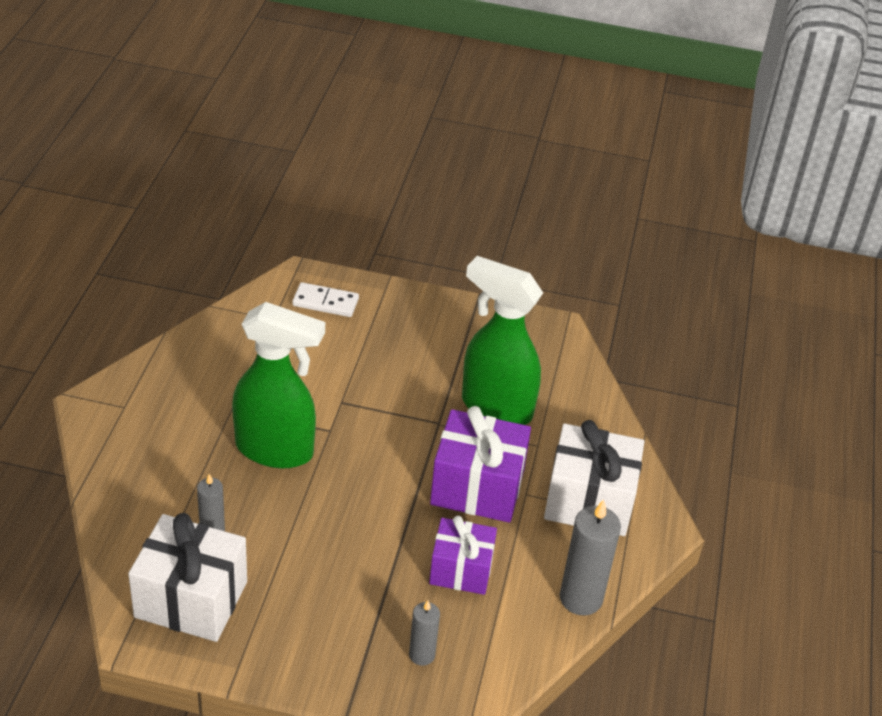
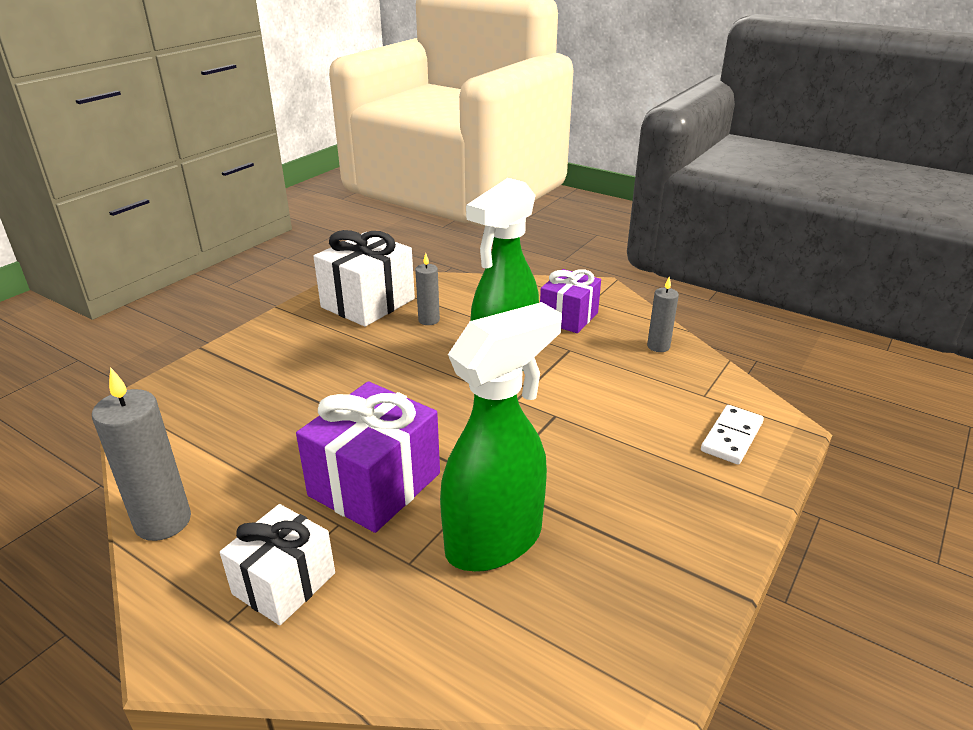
camera: 115 degrees right, 10 degrees down
(422, 655) = (213, 395): grey candle -> grey candle (658, 346)
(461, 570) = (278, 442): purple gift -> purple gift (568, 317)
(589, 501) = (284, 583): white gift -> white gift, size x0.66

